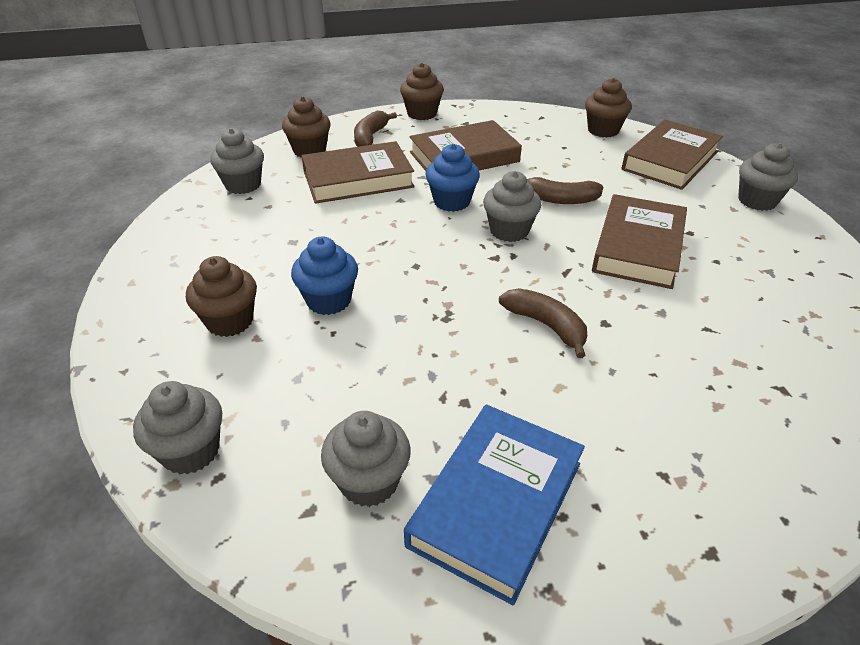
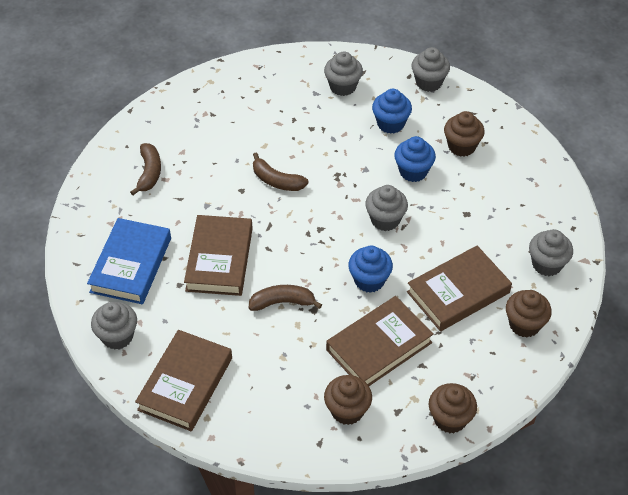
camera: 165 degrees right, 10 degrees up
(318, 381) = (390, 124): none -> blue cupcake
(370, 137) = (481, 360): brown banana -> brown banana (149, 173)
(496, 503) = (285, 89): blue book -> blue book (131, 265)
(509, 231) = (316, 256): grey cupcake -> grey cupcake (385, 220)
(603, 130) = (251, 428): brown cupcake -> brown cupcake (347, 410)

